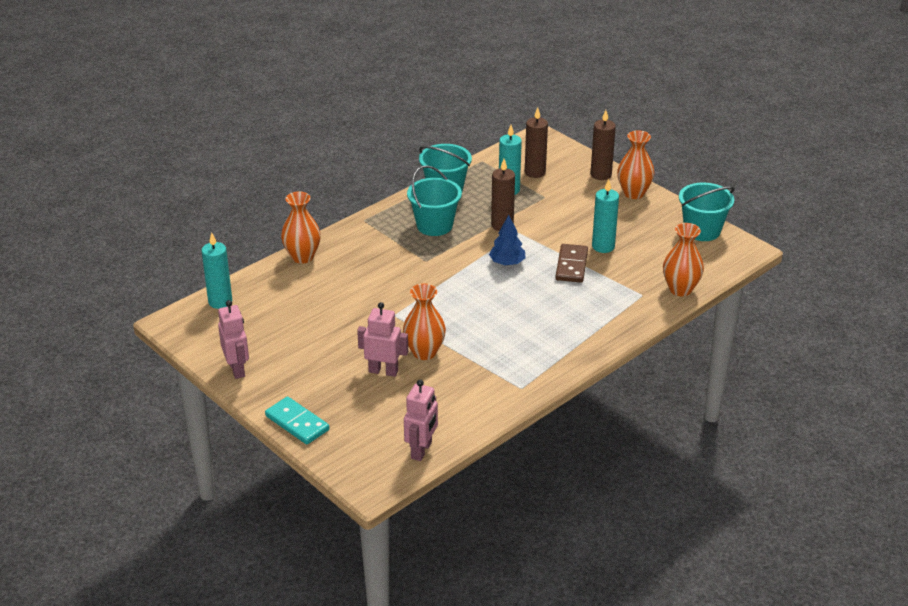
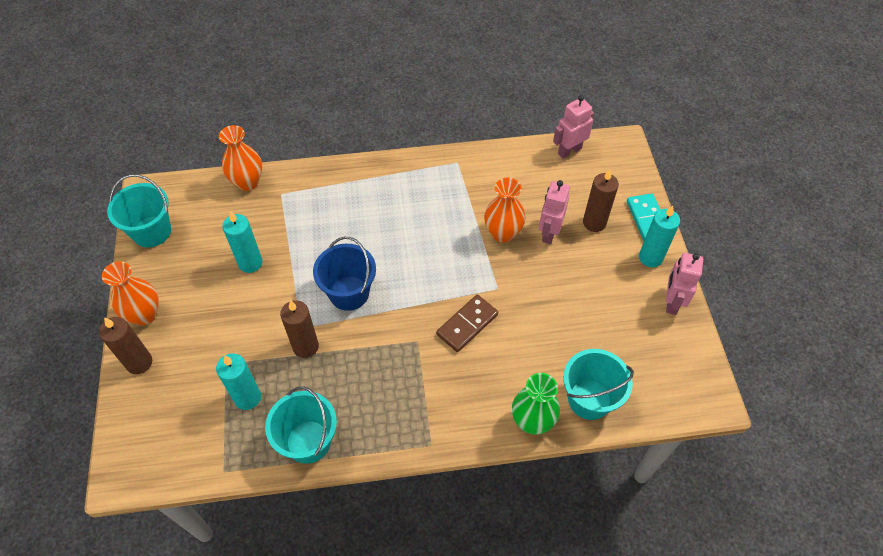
camera: 145 degrees left, 20 degrees up
(220, 302) = (650, 401): turquoise candle -> turquoise candle (650, 257)
(302, 257) = (532, 421): orange vase -> green vase
(383, 371) = (549, 233): pink robot -> pink robot turned 60 degrees clockwise
(434, 225) = (368, 388): turquoise bucket -> turquoise bucket (589, 399)
(507, 263) = (349, 293): blue tree -> blue bucket
(535, 172) = (194, 410): brown candle -> brown candle (594, 223)
(571, 265) = (300, 257): brown domino -> brown domino (467, 324)

